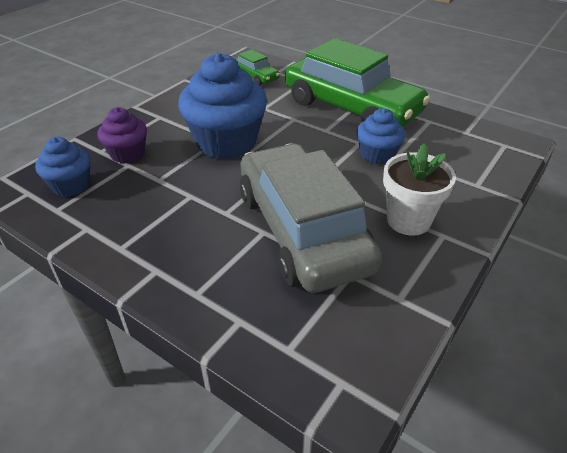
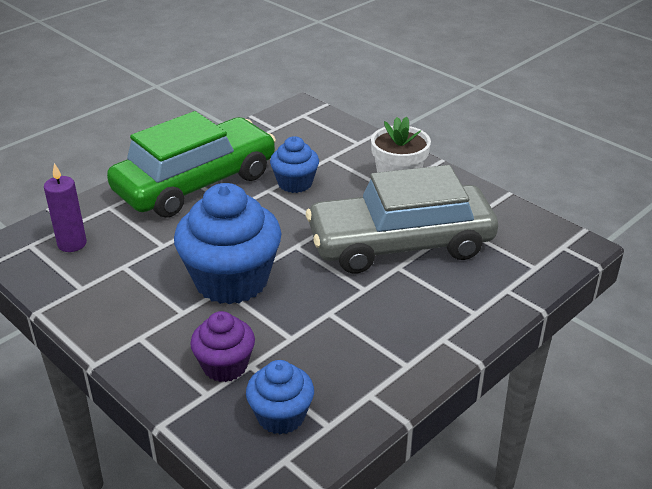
camera: 80 degrees left, 5 degrees down
(256, 76) = (72, 244): green car -> purple candle

